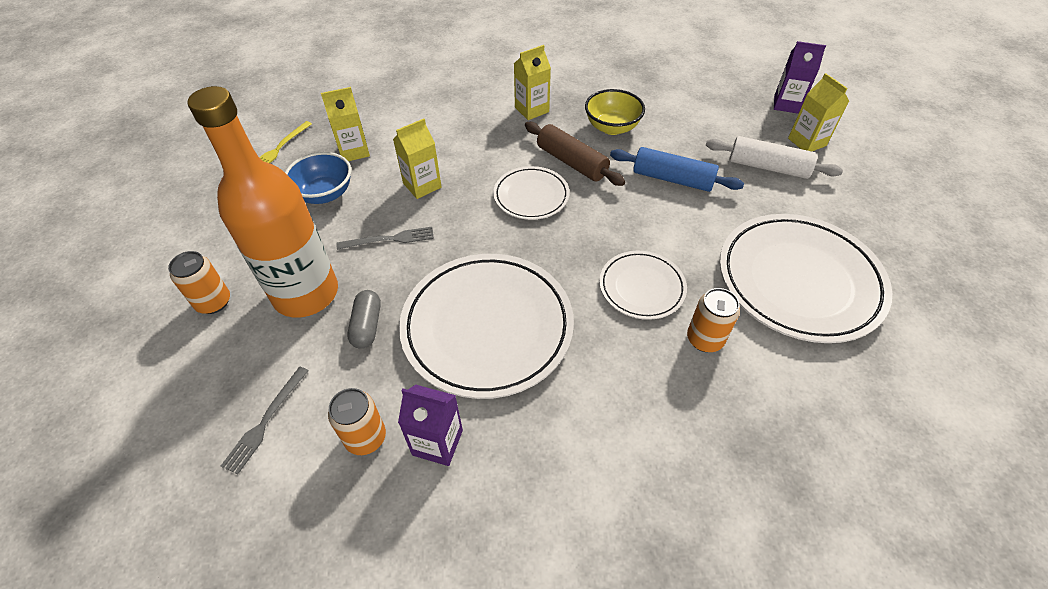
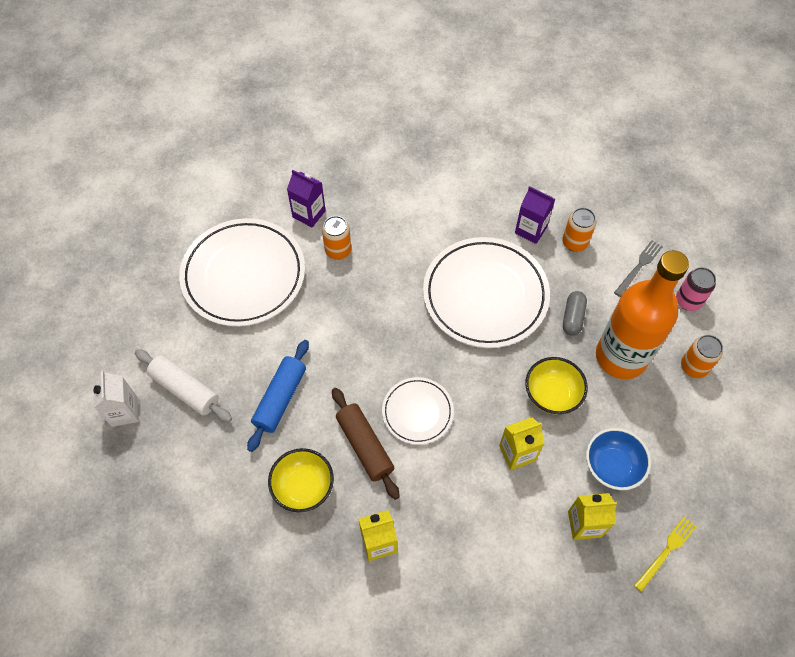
camera: 165 degrees left, 10 degrees up
(199, 385) = (688, 301): none -> pink can
(389, 239) = (552, 394): grey fork -> yellow bowl
(641, 287) = (361, 298): white plate -> none
(672, 179) = (280, 398): blue rolling pin -> blue rolling pin turned 75 degrees clockwise
(786, 104) = (100, 472): purple carton -> purple carton (309, 214)
(807, 142) = (124, 411): yellow carton -> white carton

